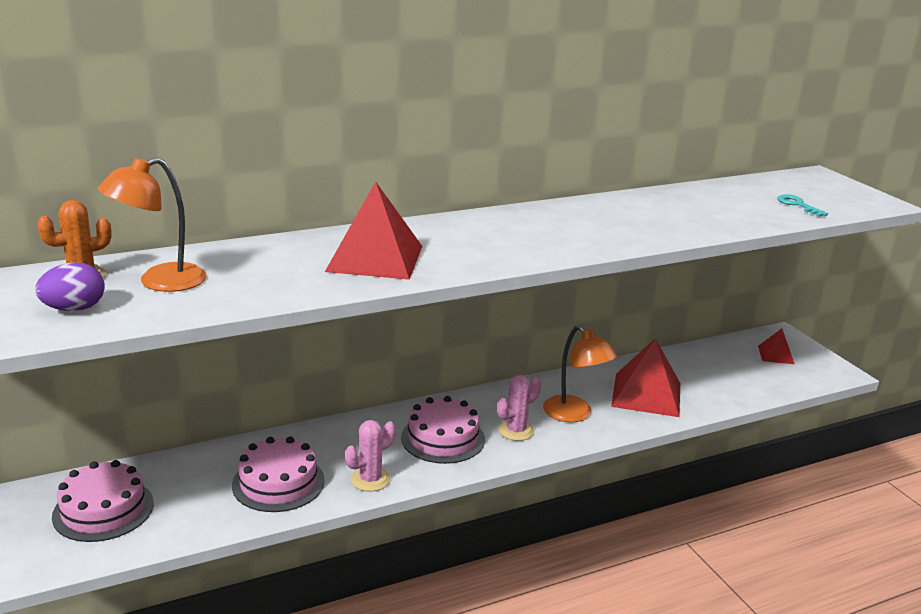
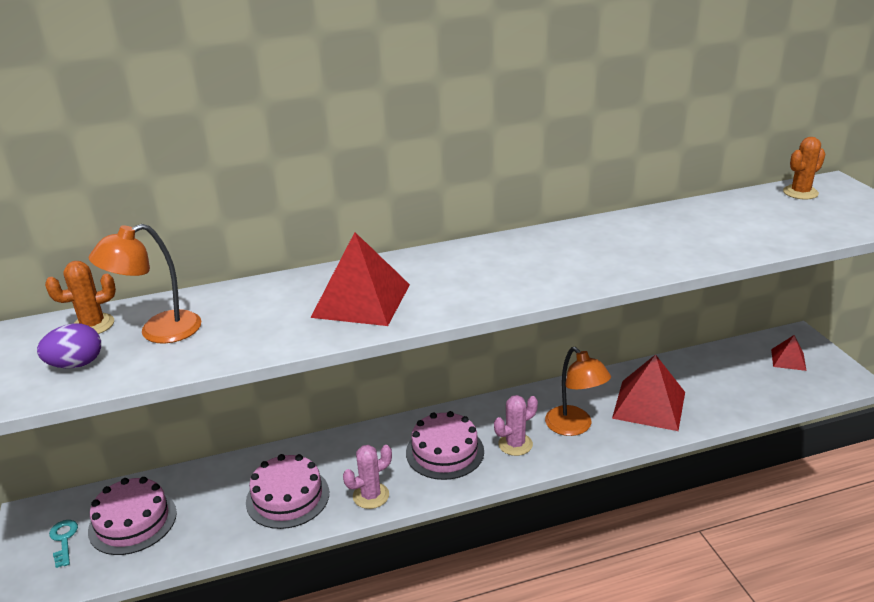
camera: 10 degrees right, 5 degrees up
(788, 181) = (800, 192): none -> orange cactus
(798, 205) = (803, 223): turquoise key -> turquoise key (64, 540)

